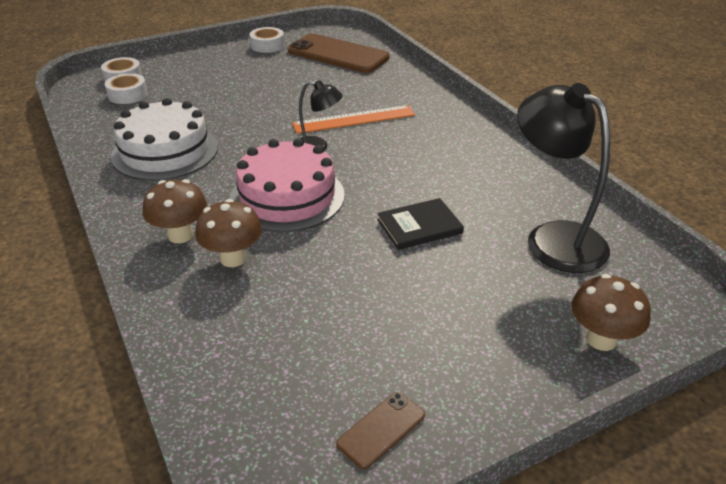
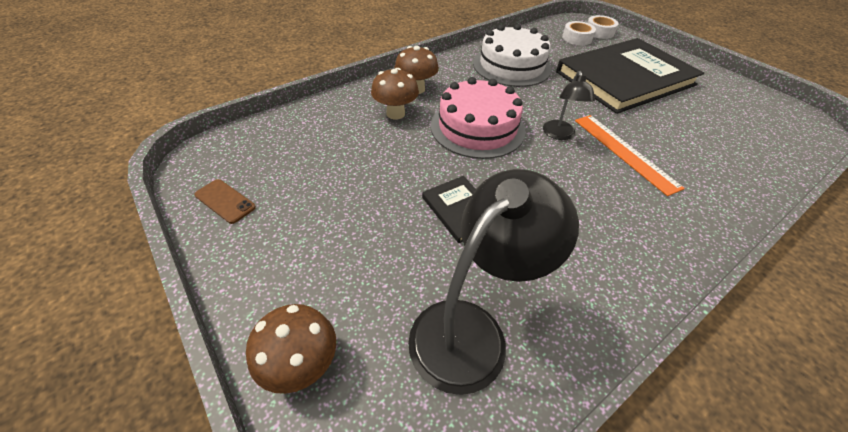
camera: 80 degrees right, 10 degrees up
(233, 88) = (624, 78): none -> black book
(267, 45) = (722, 84): white tape -> none
(338, 54) = (753, 128): brown phone -> none

